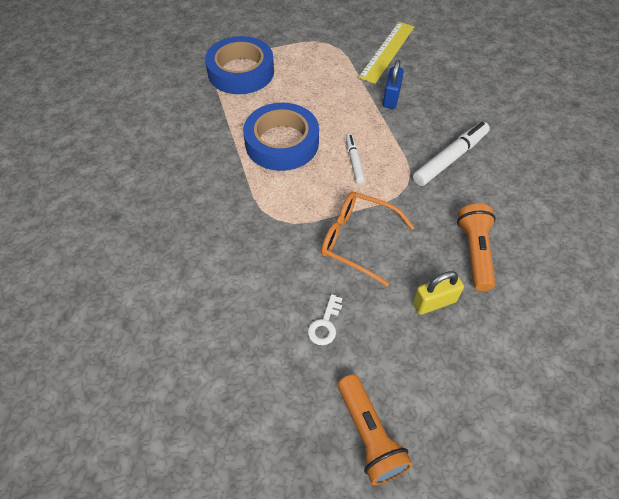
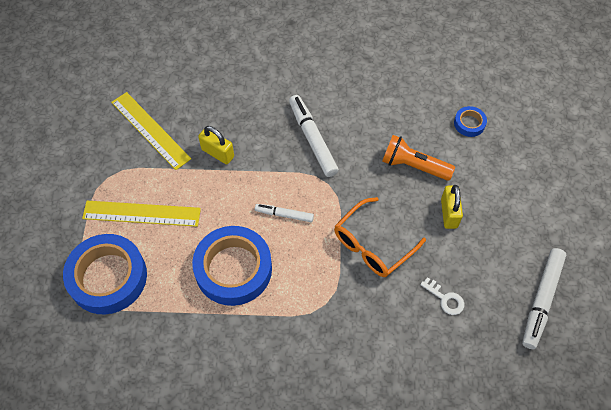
camera: 70 degrees left, 5 degrees up
(306, 72) = (141, 213): none -> yellow ruler
(369, 435) = (541, 300): orange flashlight -> white marker
(391, 98) = (218, 153): blue padlock -> yellow padlock
(570, 295) = (469, 123): none -> blue tape

